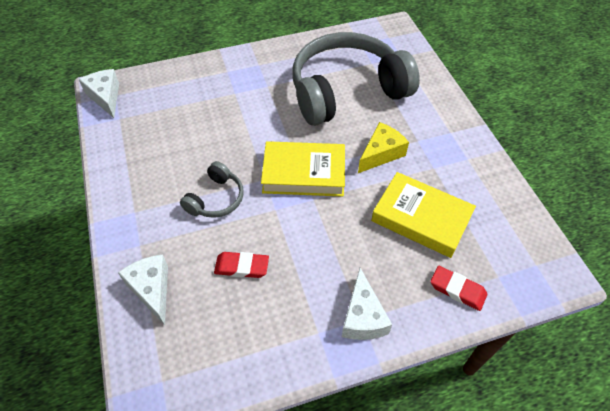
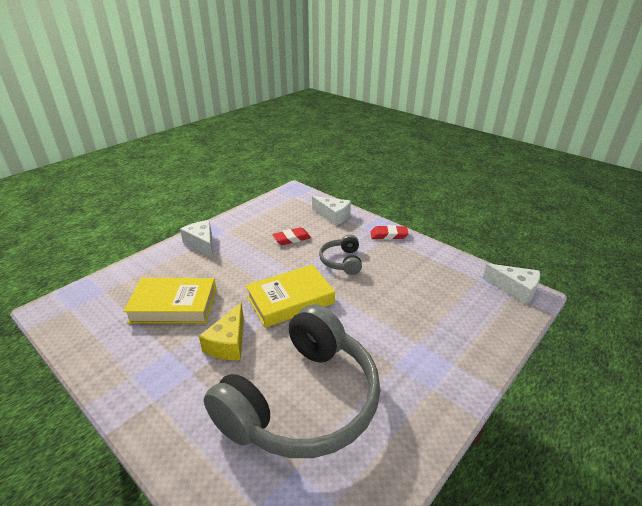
camera: 150 degrees right, 20 degrees down
(457, 290) = (138, 274): red eraser -> red eraser (388, 235)

